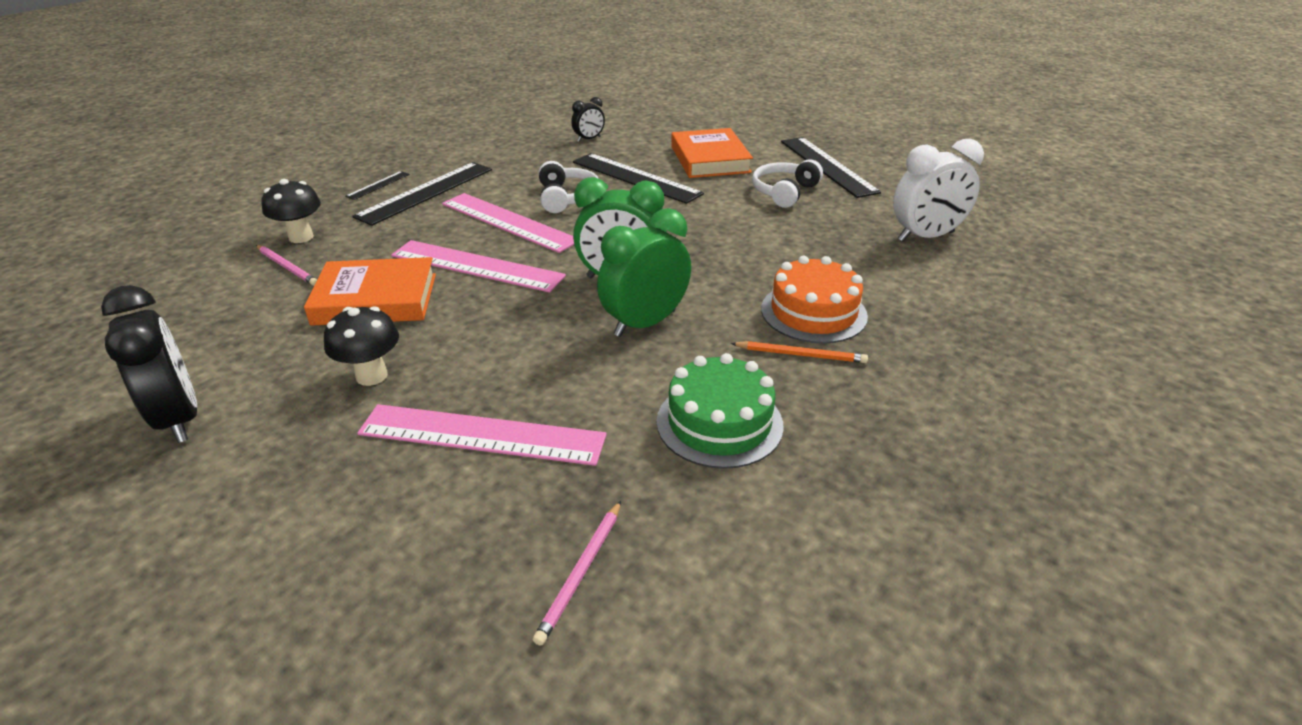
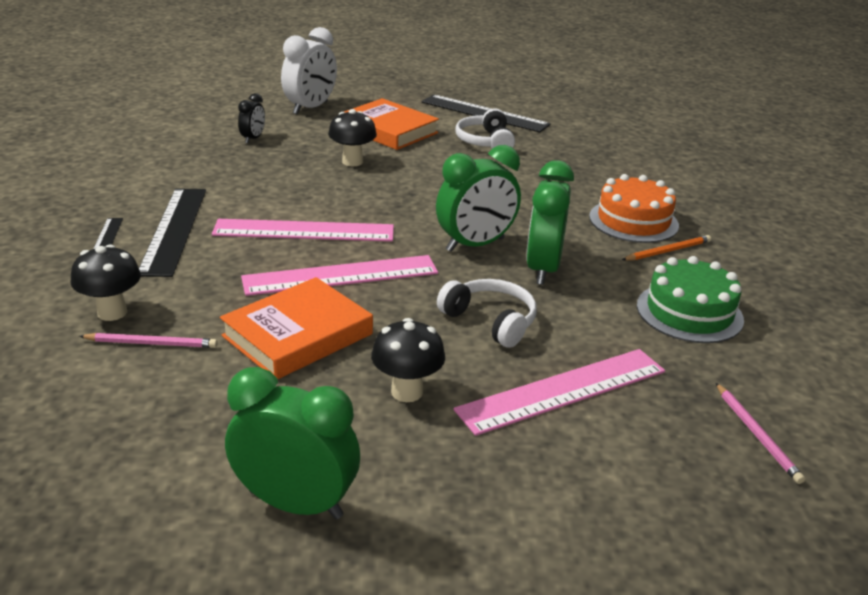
camera: 40 degrees left, 5 degrees down
(179, 418) = (295, 503): black clock -> green clock
(567, 198) = (321, 195): white headphones -> white headphones (490, 321)
(635, 178) = (352, 162): black ruler -> black mushroom
(926, 236) = (621, 147): white clock -> white clock (310, 108)

